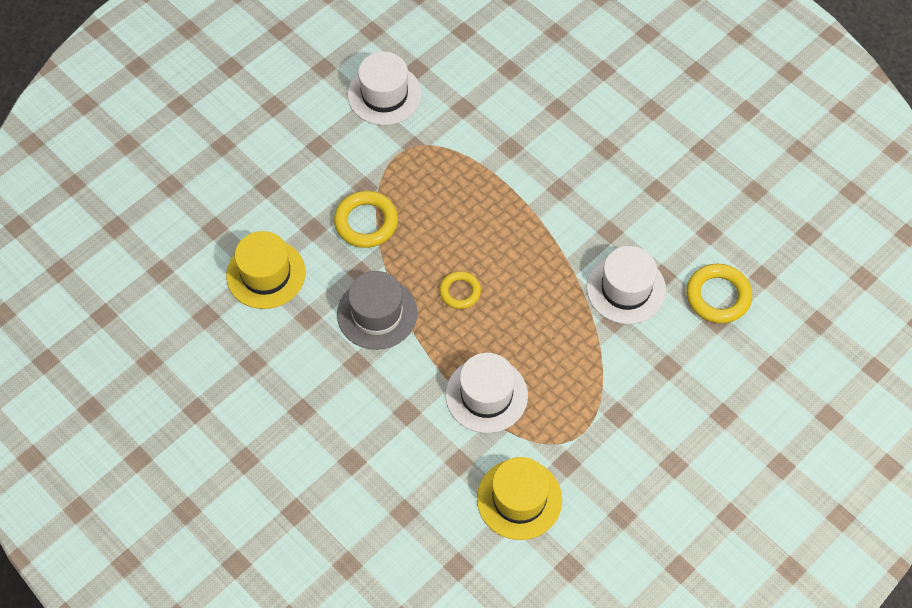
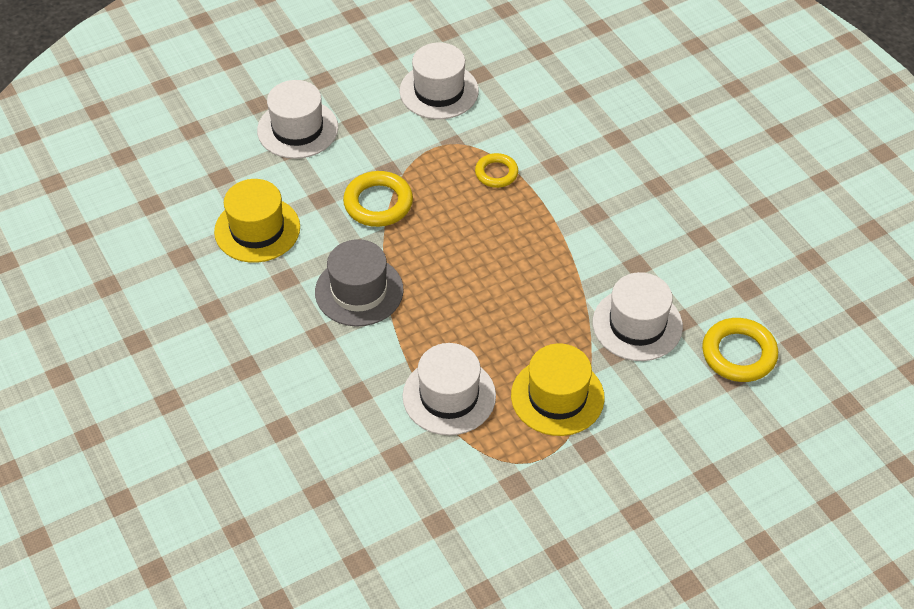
camera: 15 degrees right, 10 degrees down
(268, 163) = (297, 129): none -> white hat
(460, 292) = (454, 289): yellow ring -> yellow ring (496, 173)
(519, 499) = (450, 509): yellow hat -> yellow hat (557, 396)

